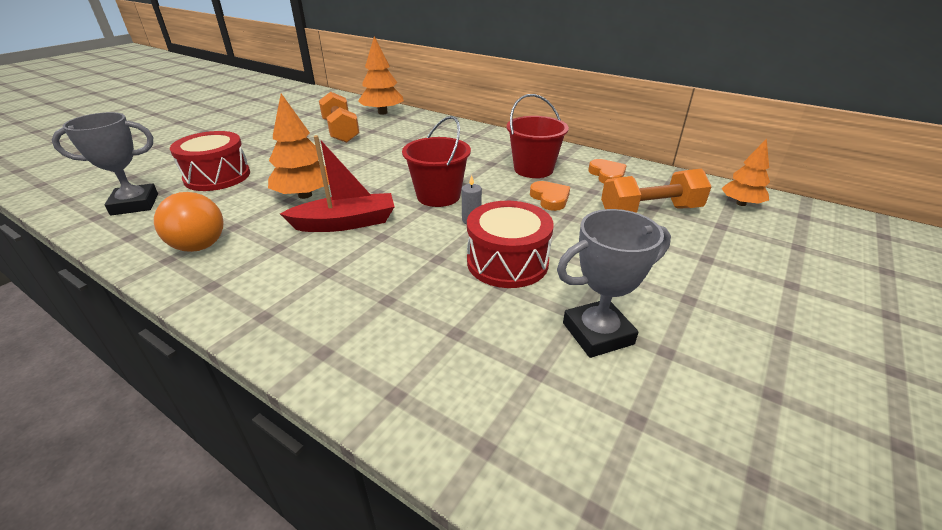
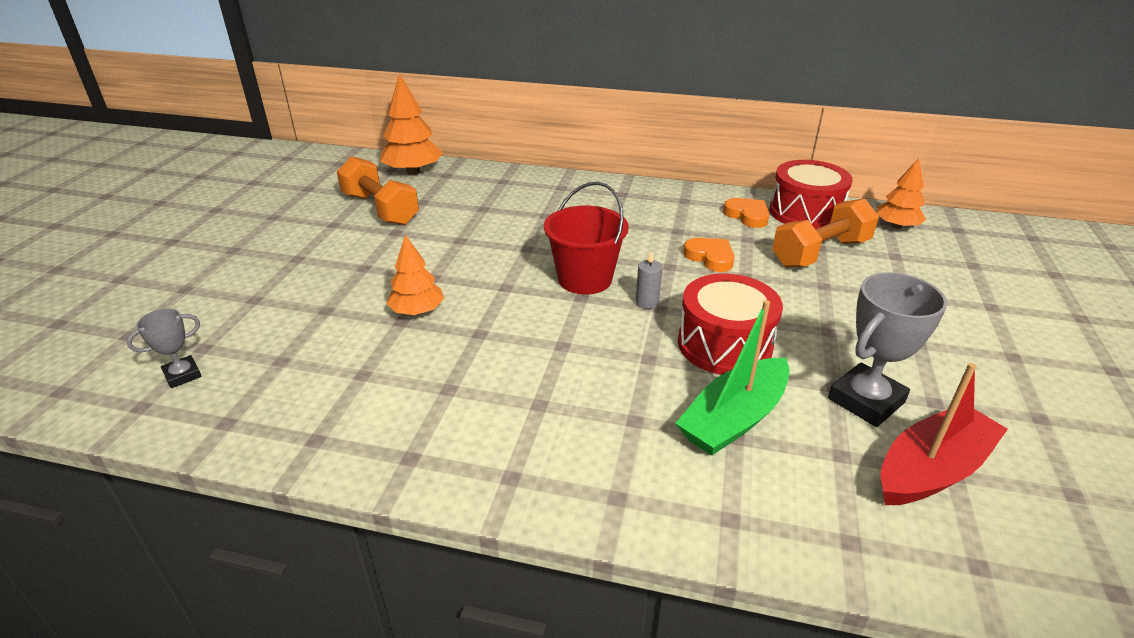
camera: 20 degrees left, 0 degrees up
(135, 204) = (182, 375): grey trophy -> grey trophy, size x0.55
(200, 239) = (332, 402): orange light bulb -> none
(217, 176) = (266, 309): red drum -> red drum (805, 212)
(305, 195) = (417, 311): orange tree -> orange tree, size x0.65
(345, 223) = (504, 338): red boat -> red boat (931, 469)
(467, 319) = (734, 419): none -> green boat
(533, 169) = (664, 223): red bucket -> none

